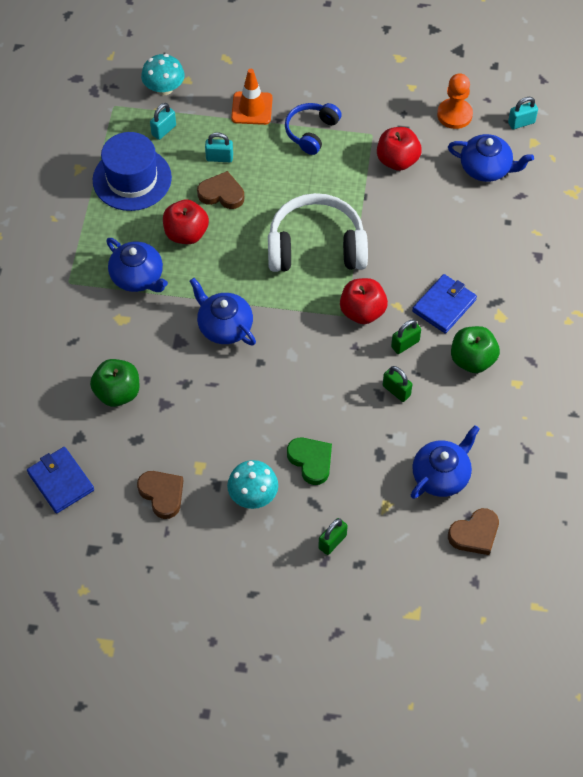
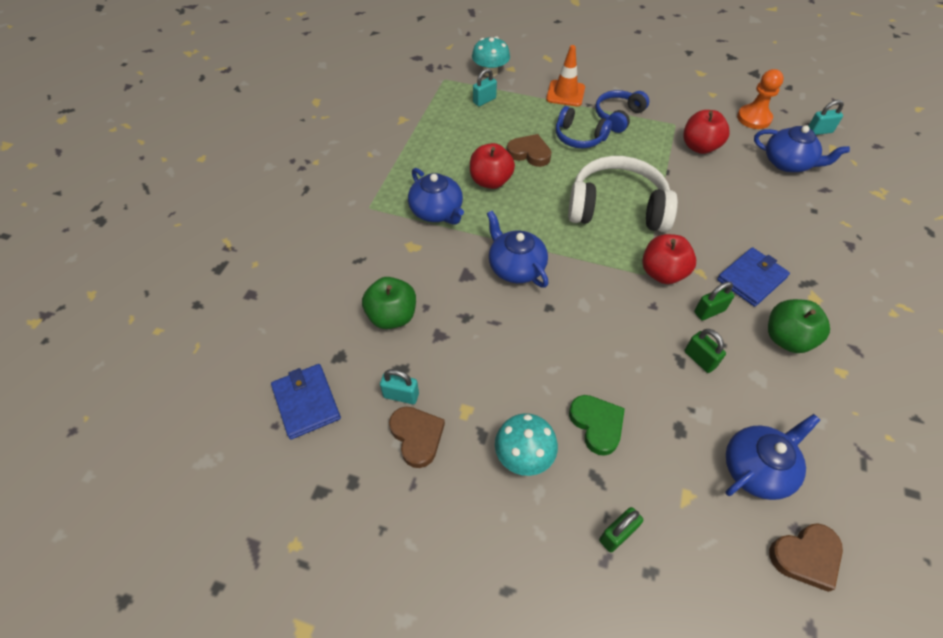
camera: 10 degrees right, 5 degrees down
(132, 179) = (448, 132): blue hat -> none
(219, 158) = (531, 126): turquoise padlock -> turquoise padlock (401, 395)
(271, 165) = (579, 137): none -> blue headphones

